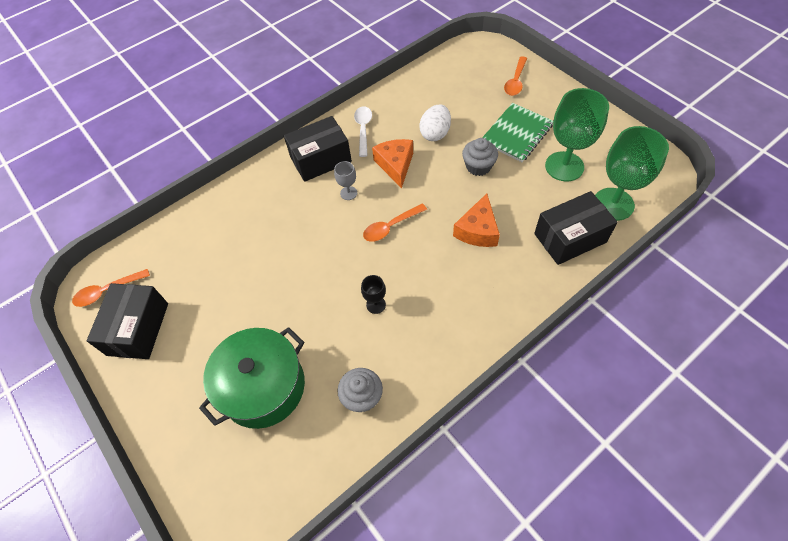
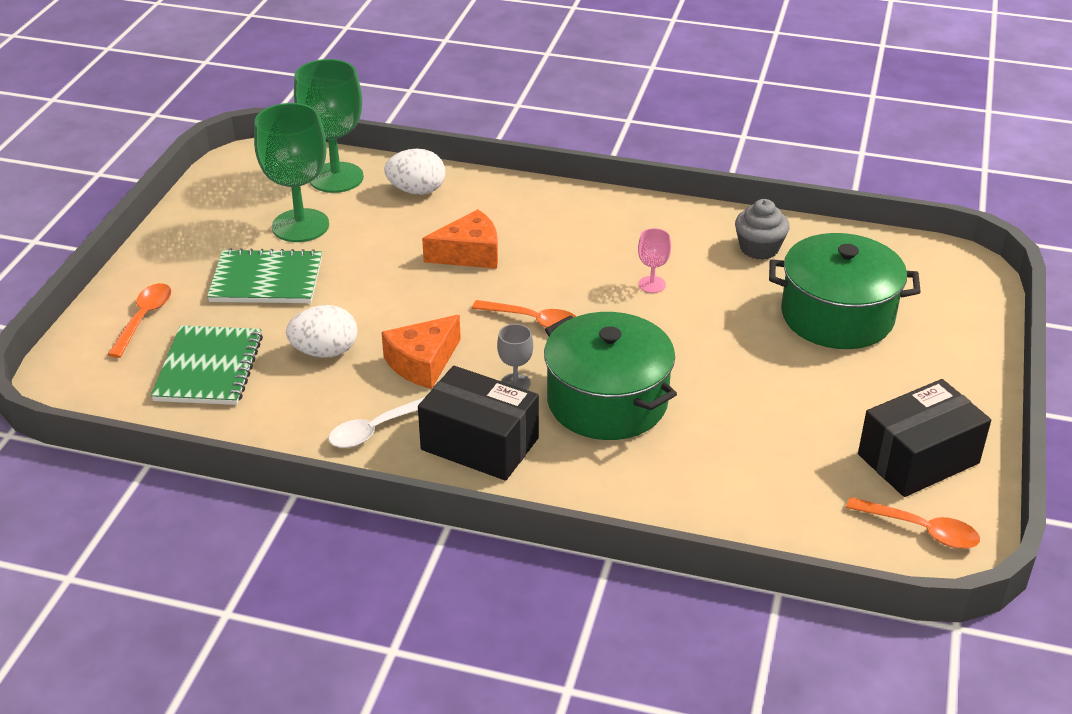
camera: 130 degrees left, 20 degrees down
(302, 222) = (607, 401): none -> green pot
(376, 305) = (652, 284): black goblet -> pink goblet
(456, 91) = (209, 368): none -> green notebook
(478, 166) = (359, 290): grey cupcake -> none
(515, 81) = (144, 318): orange spoon -> orange spoon turned 60 degrees counterclockwise
(570, 238) = (416, 191): black box -> white egg

